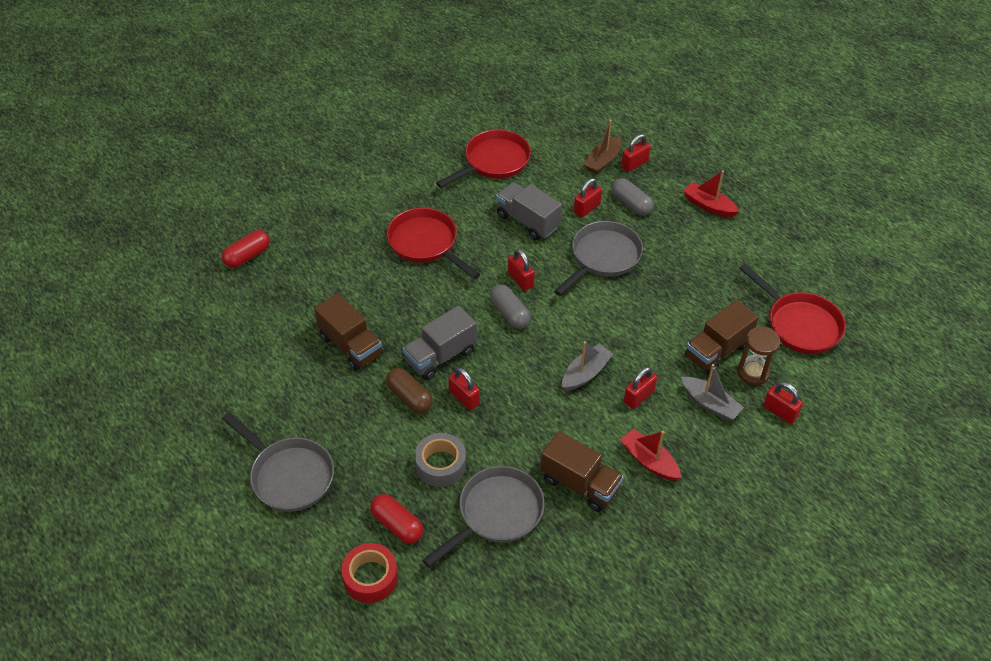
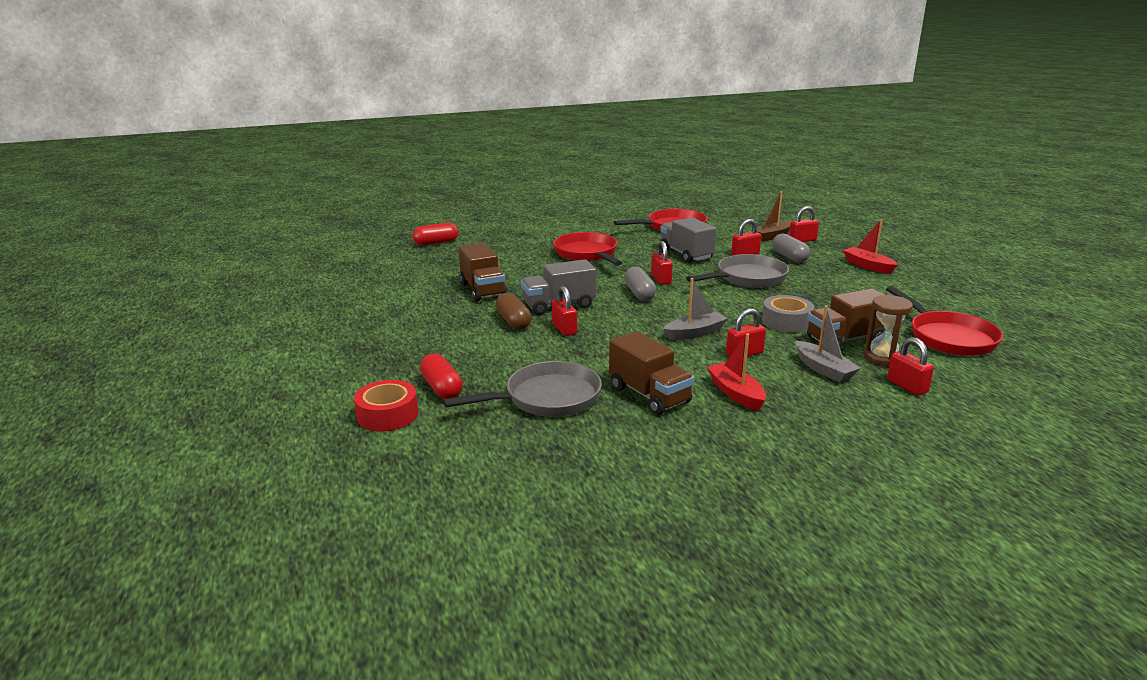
camera: 20 degrees right, 25 degrees down
(289, 475) = (368, 345): grey pan -> none
(440, 465) = (513, 361): grey tape -> grey tape (786, 322)

